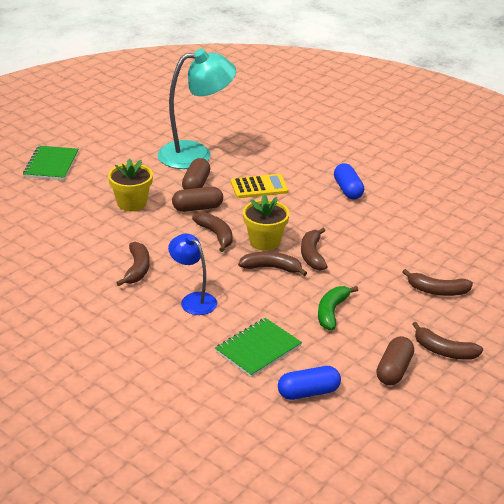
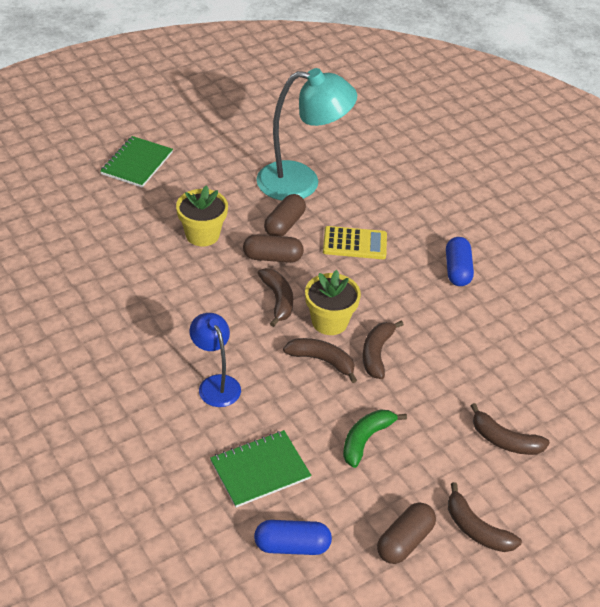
camera: 15 degrees right, 10 degrees up
(137, 269) = (171, 327): brown banana -> none

